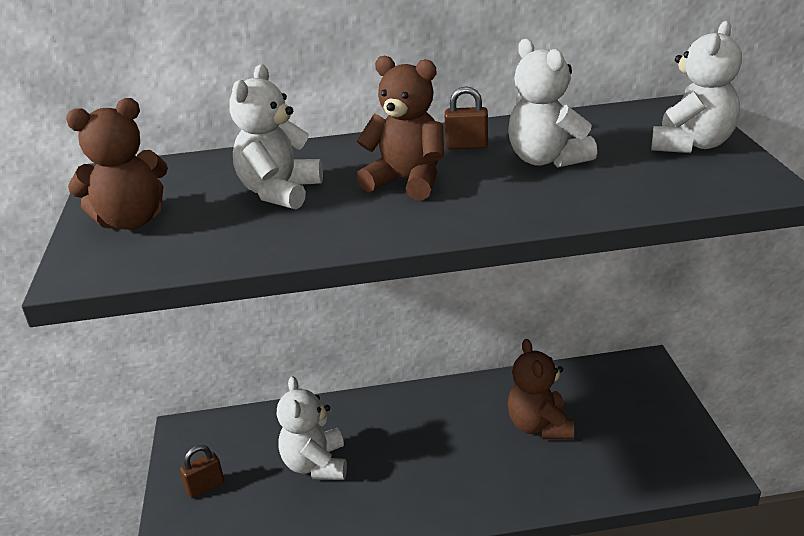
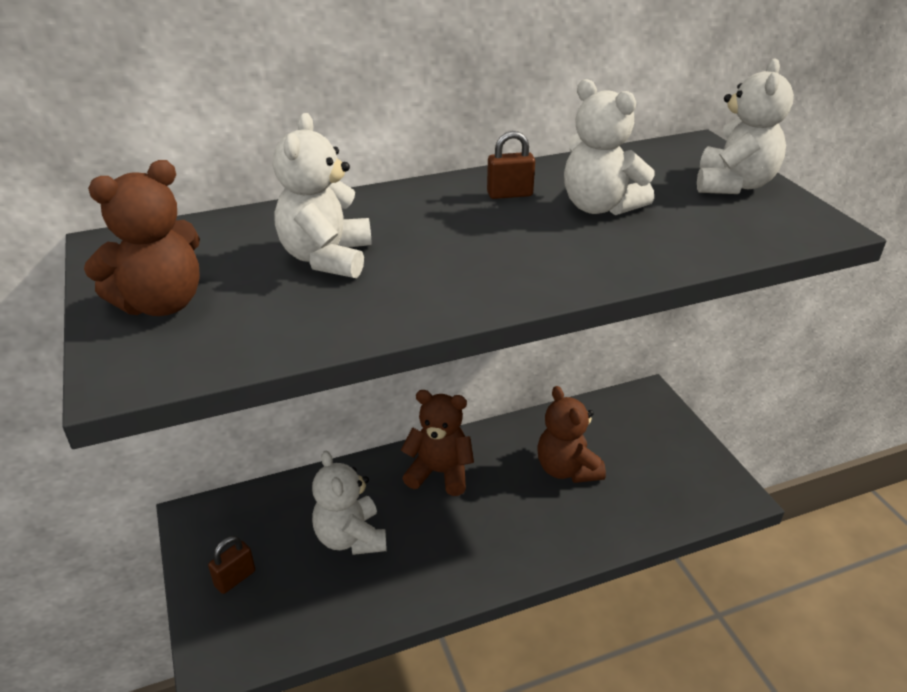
camera: 15 degrees left, 5 degrees up
(407, 181) = (465, 238): brown teddy bear -> brown teddy bear (439, 473)

